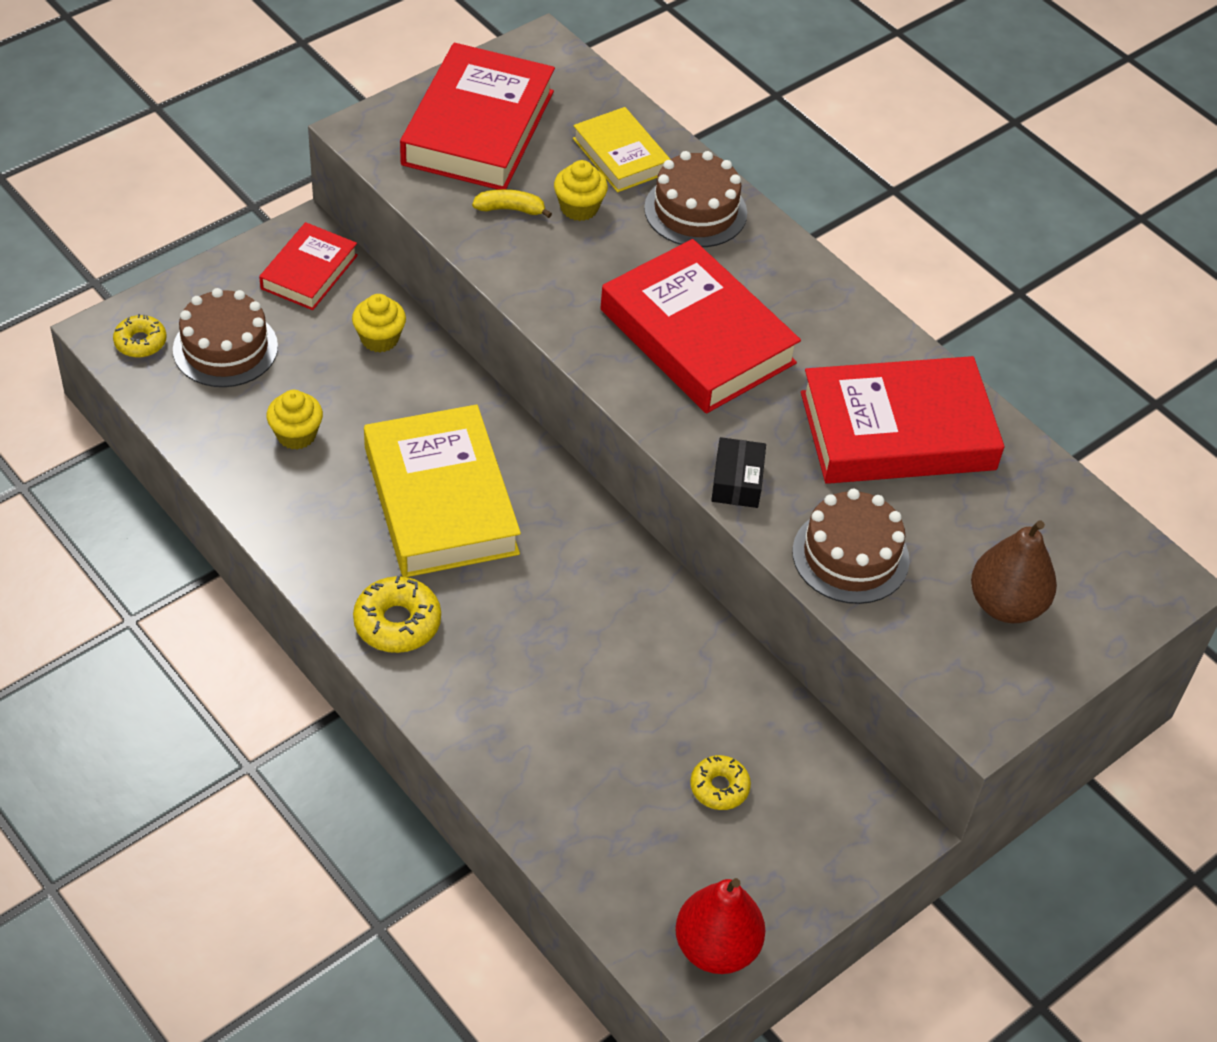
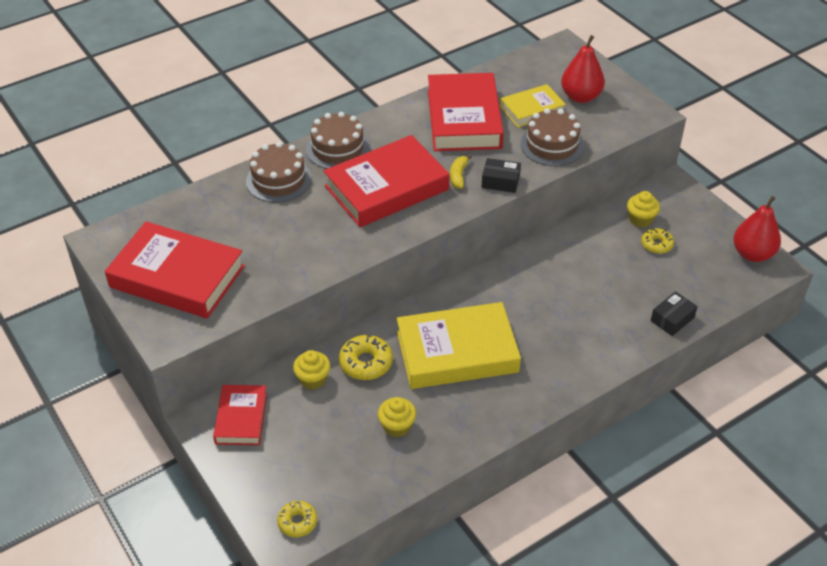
camera: 80 degrees left, 5 degrees down
(225, 348) = (310, 468): brown cake -> brown cake (337, 149)
(309, 272) = (241, 418): red book -> red book turned 60 degrees clockwise
(397, 622) = (554, 376): yellow donut -> yellow donut (366, 363)
(510, 209) = (262, 264): yellow banana -> yellow banana (458, 176)
(533, 797) = (672, 319): none -> black box
(579, 208) = (267, 231): yellow cupcake -> yellow cupcake (640, 219)
(620, 156) = (221, 209): yellow book -> yellow book (532, 110)
(1006, 604) = (580, 97): brown pear -> red pear

